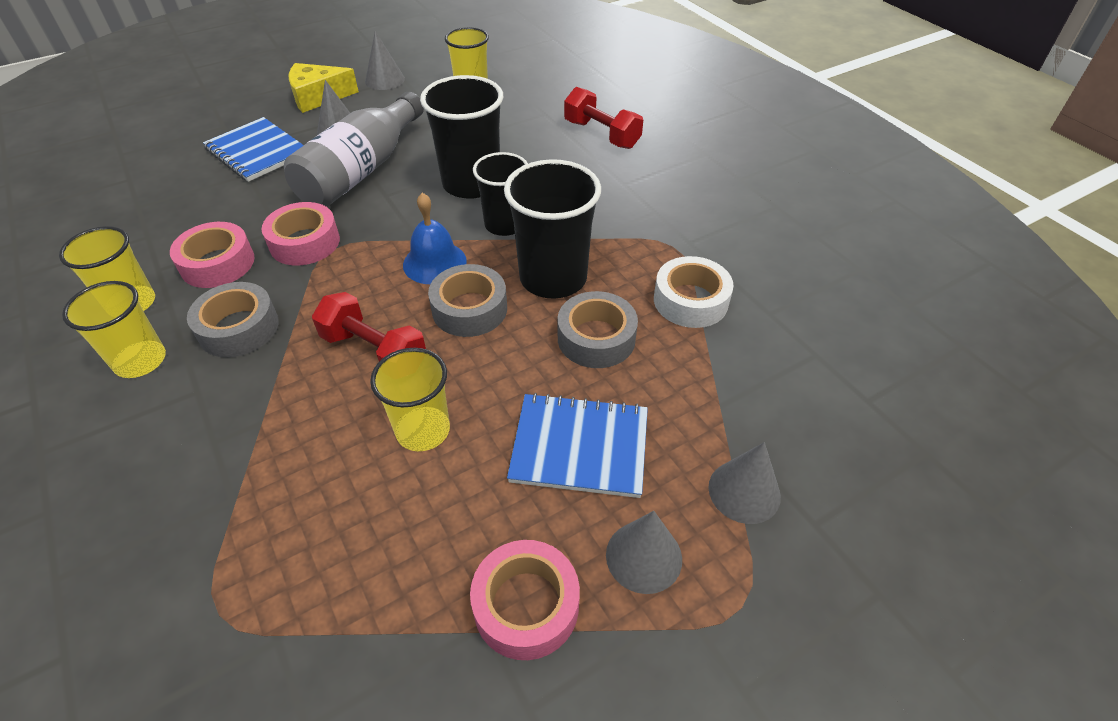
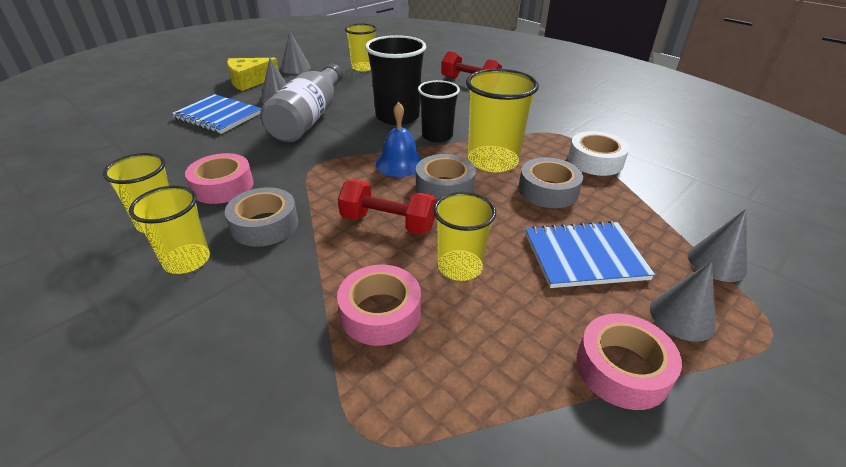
camera: 15 degrees left, 10 degrees down
(305, 242) = (289, 164): pink tape -> pink tape (380, 313)
(553, 278) = (492, 161): black cup -> yellow cup

